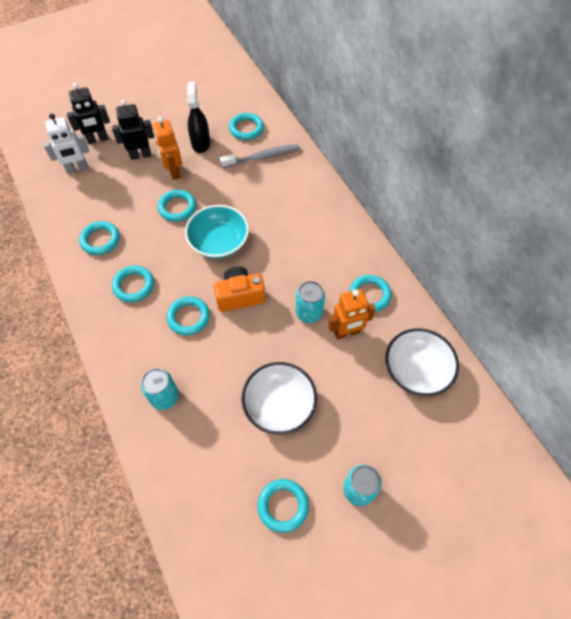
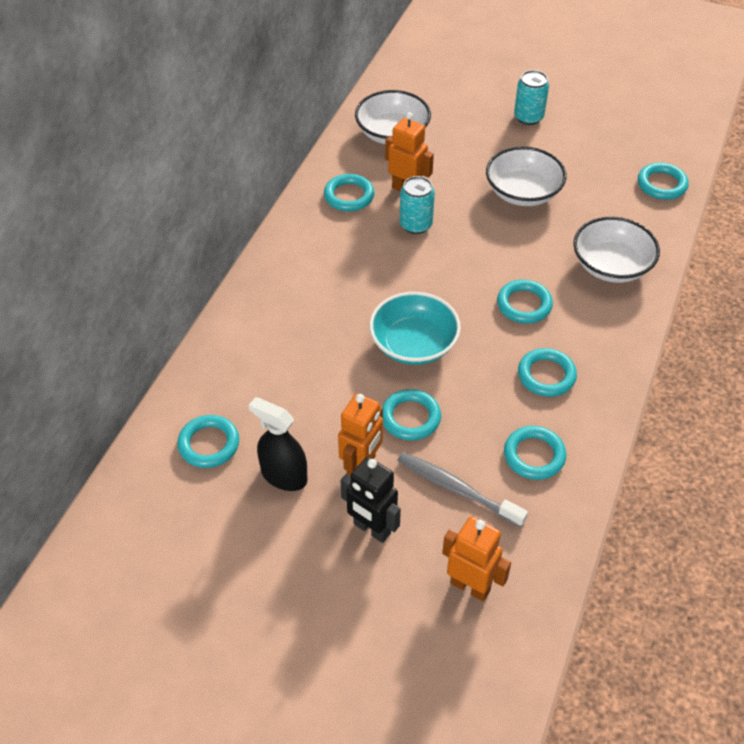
camera: 130 degrees left, 10 degrees down
(77, 169) = (470, 586): white robot -> orange robot
(97, 139) = (398, 612): black robot -> none
(164, 397) = (611, 266): turquoise can -> white bowl
(201, 143) = (284, 476): black spray bottle -> black spray bottle turned 75 degrees clockwise
(240, 296) = (456, 283): orange camera -> none
(262, 157) = (246, 391): grey toothbrush -> grey toothbrush (457, 489)
(283, 506) = (591, 147): turquoise ring -> turquoise ring (661, 184)

